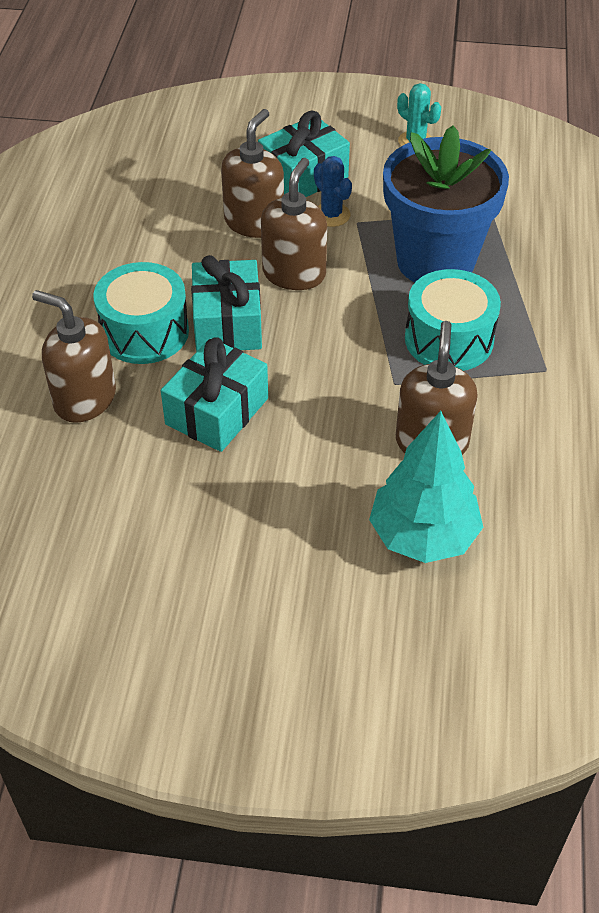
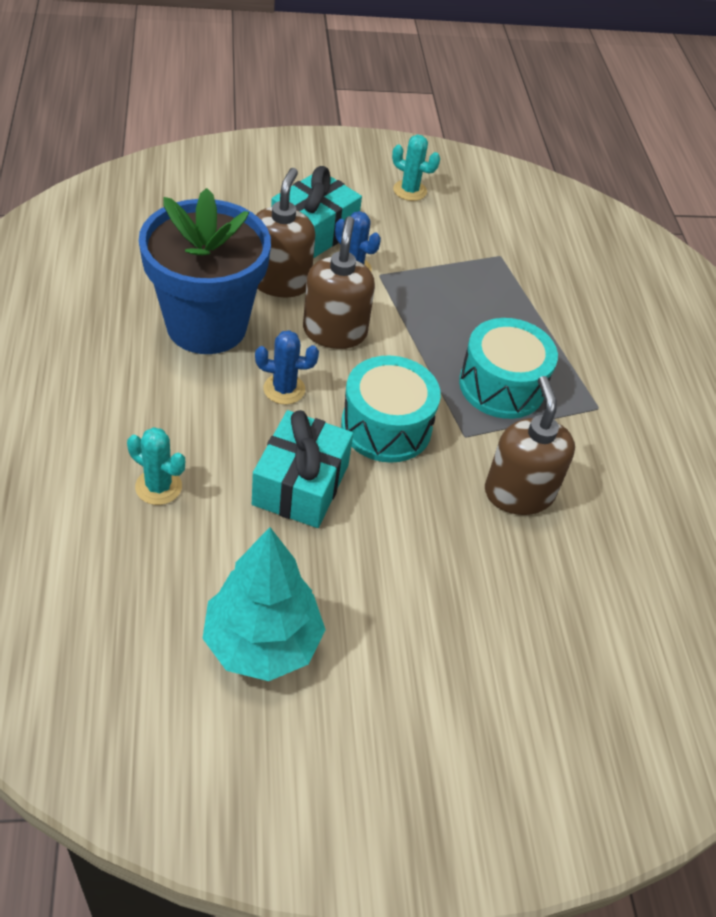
camera: 20 degrees left, 0 degrees up
(84, 399) = (158, 487): brown soap dispenser -> turquoise cactus
(144, 332) = (201, 406): turquoise drum -> turquoise drum (386, 426)
(227, 323) = (284, 389): turquoise gift -> blue cactus
(423, 536) = (540, 592): turquoise tree -> turquoise tree (262, 643)
(435, 261) = (465, 308): blue flower pot -> blue flower pot (206, 326)

